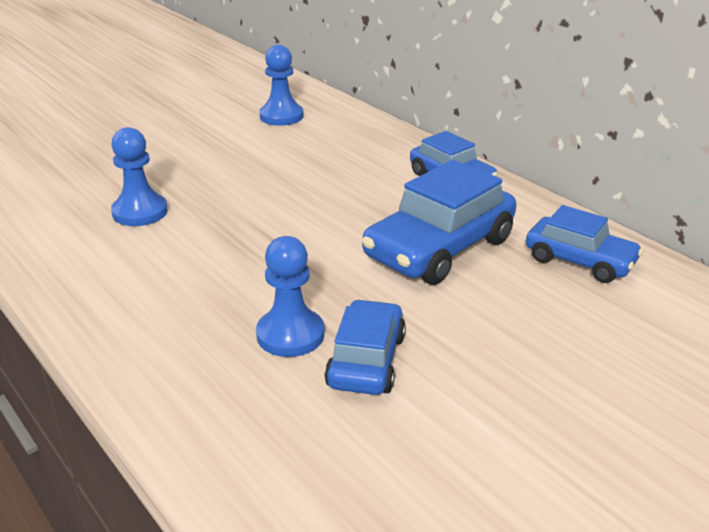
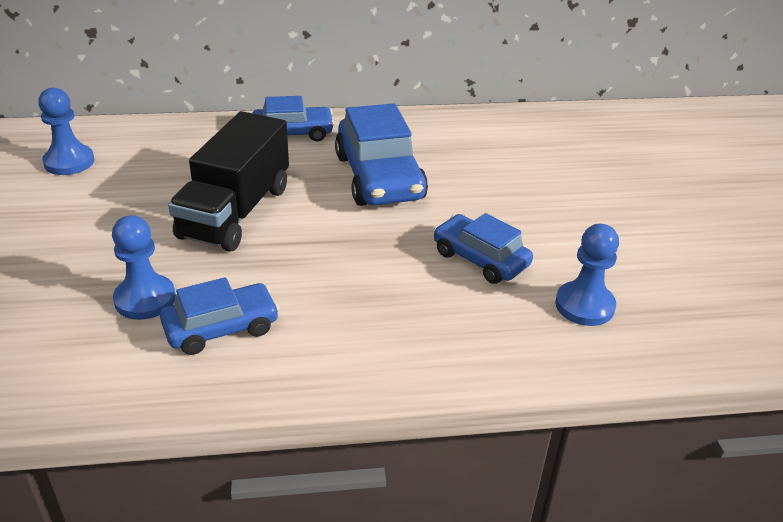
camera: 60 degrees left, 5 degrees up
(290, 335) = (422, 280): blue pawn -> blue pawn (584, 305)
(293, 202) = (235, 212): none -> black truck
(580, 261) = (449, 136): blue car -> blue car (221, 328)

